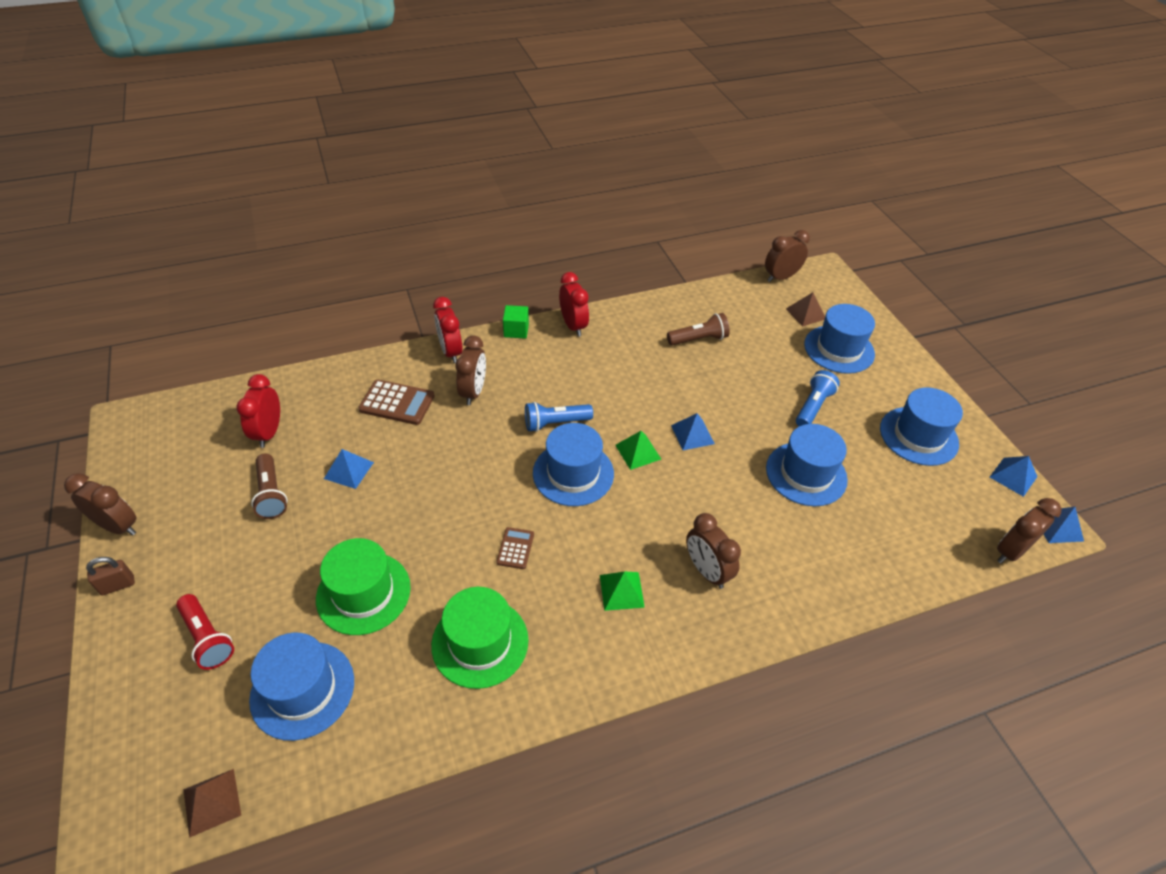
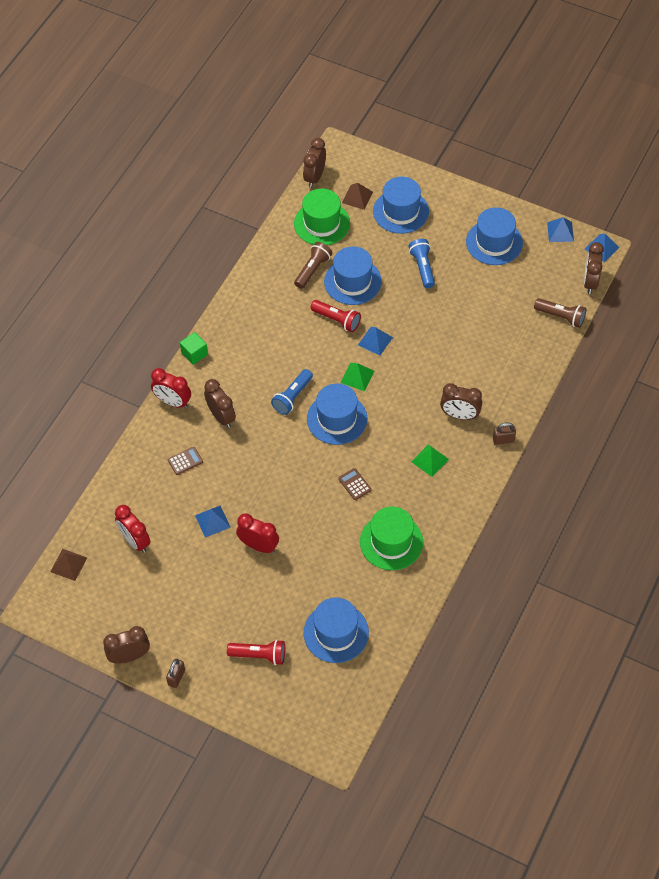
camera: 40 degrees left, 10 degrees up
(212, 802) = (357, 703): brown pyramid -> brown pyramid (68, 564)
(271, 494) = (188, 569): brown flashlight -> brown flashlight (561, 317)
(363, 593) = (307, 570): green hat -> green hat (322, 223)
(397, 403) = (185, 461): brown calculator -> brown calculator, size x0.58
(573, 326) = (226, 321): red clock -> red clock (259, 546)
(674, 391) = (337, 320): none -> red flashlight
(731, 640) = (503, 440): none -> brown padlock
(806, 474) = (457, 316): blue hat -> blue hat (352, 281)

